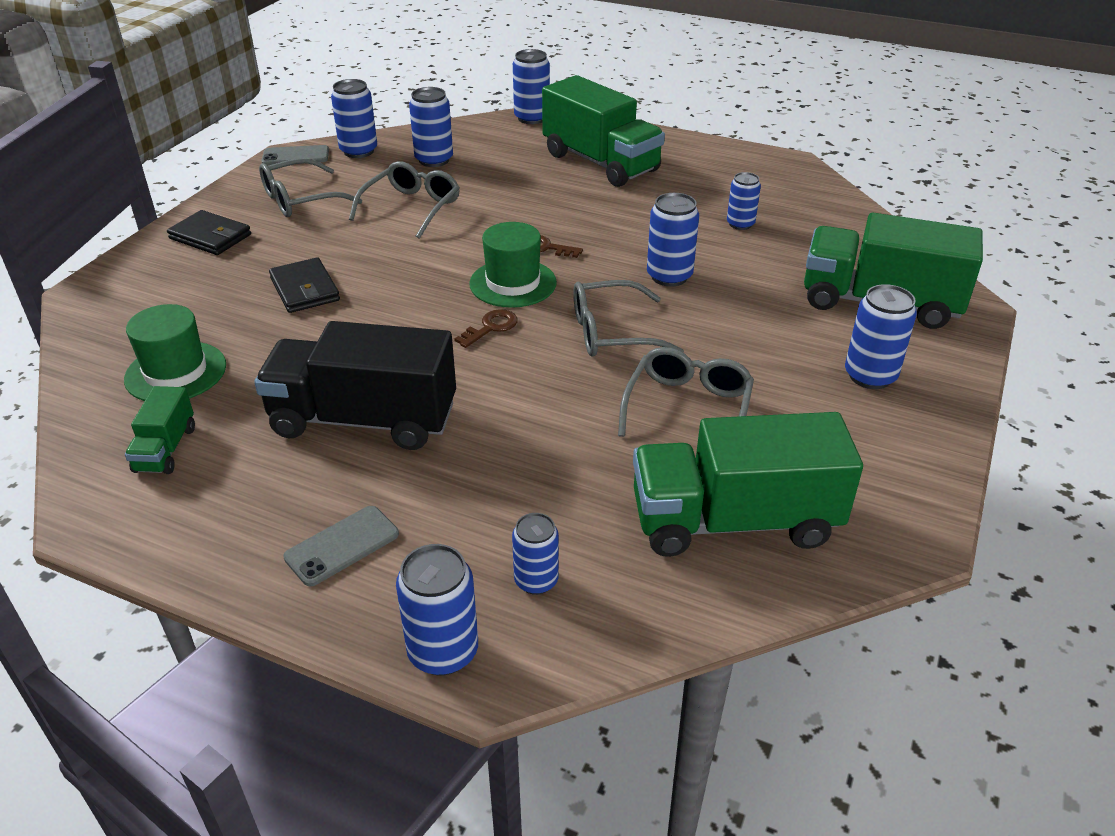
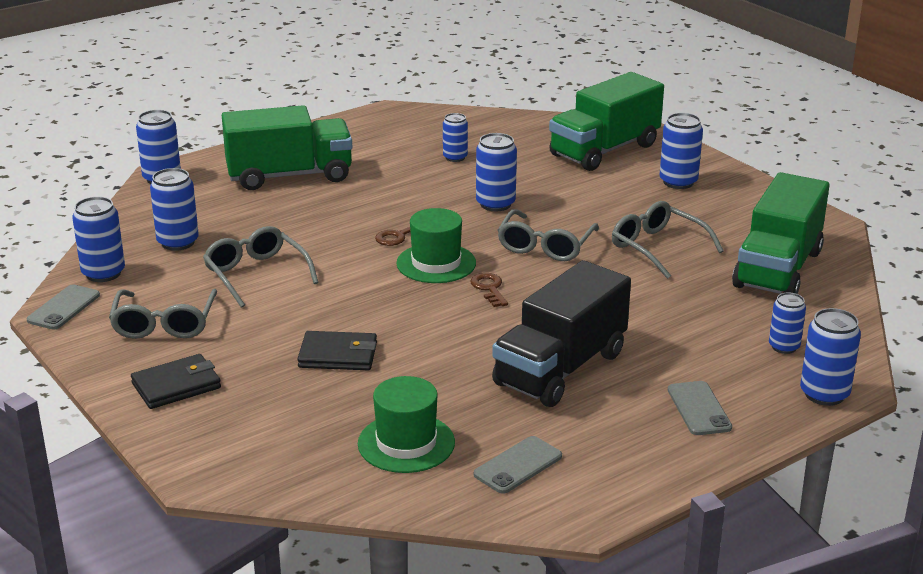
camera: 60 degrees left, 10 degrees down
(166, 449) = (518, 465): green truck -> grey phone

